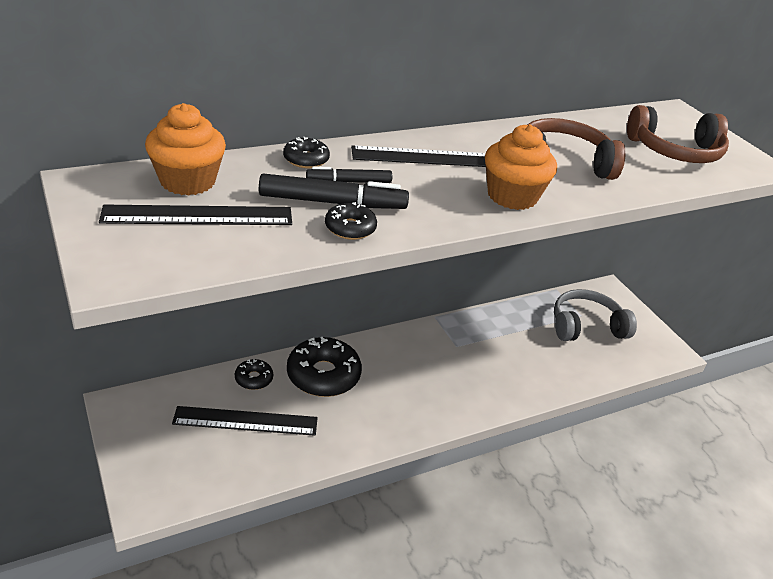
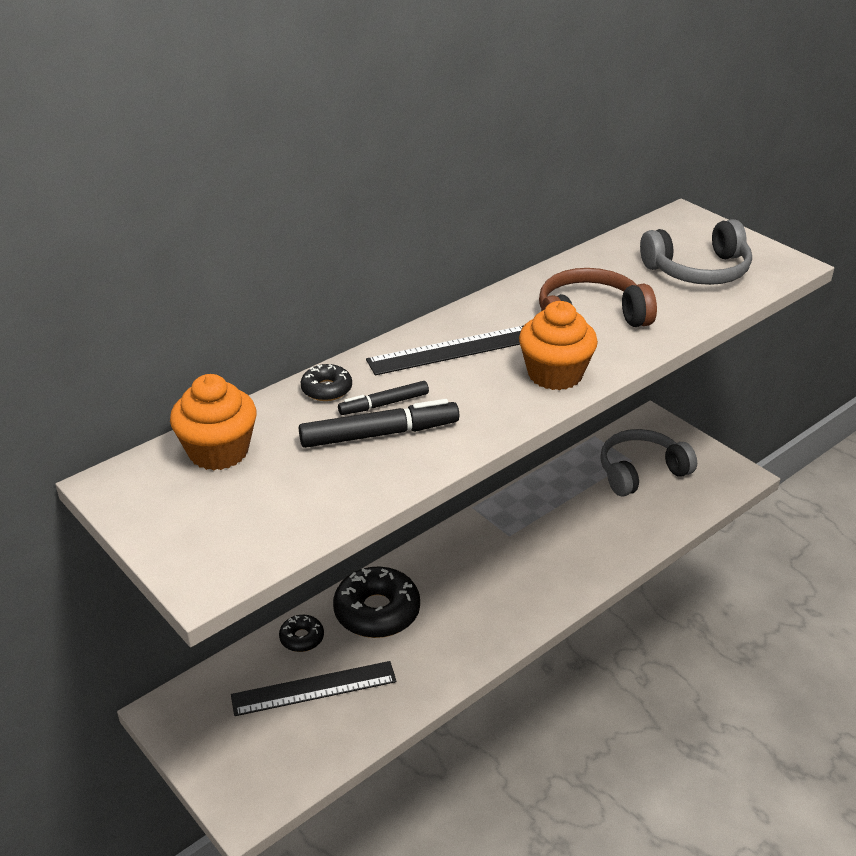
camera: 10 degrees left, 0 degrees up
(198, 216) = (252, 489): black ruler -> none
(350, 228) = (411, 459): black donut -> none
(675, 151) = (698, 270): brown headphones -> grey headphones

